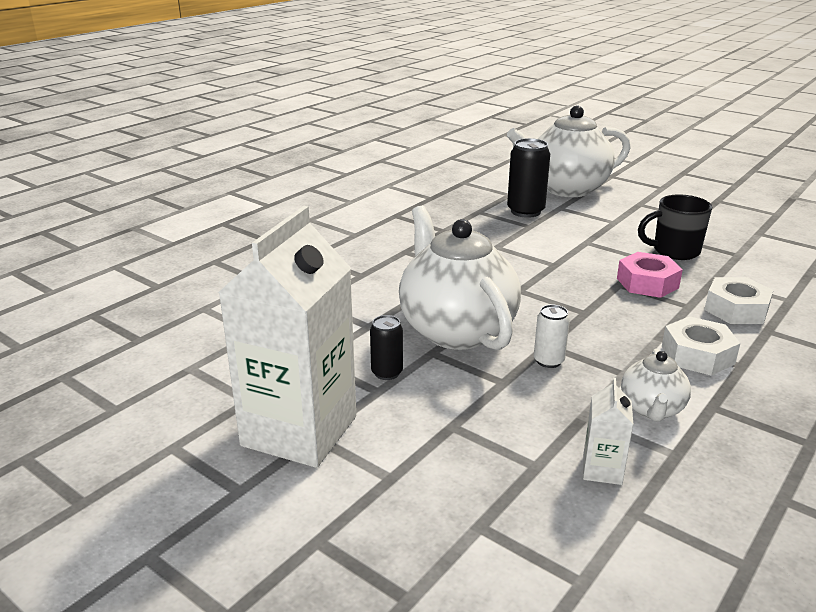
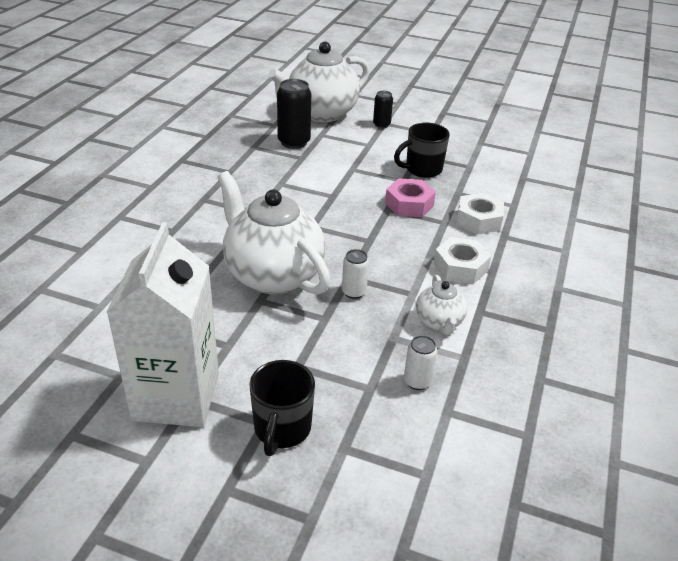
camera: 20 degrees left, 10 degrees up
(387, 373) = (229, 327): black can -> black can (381, 125)
(408, 489) = (282, 429): none -> black mug
(602, 470) = (417, 381): white carton -> white can

